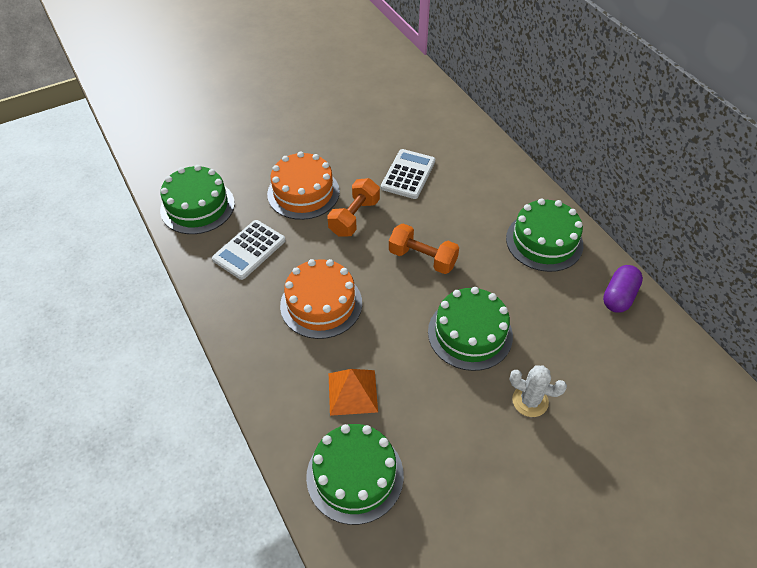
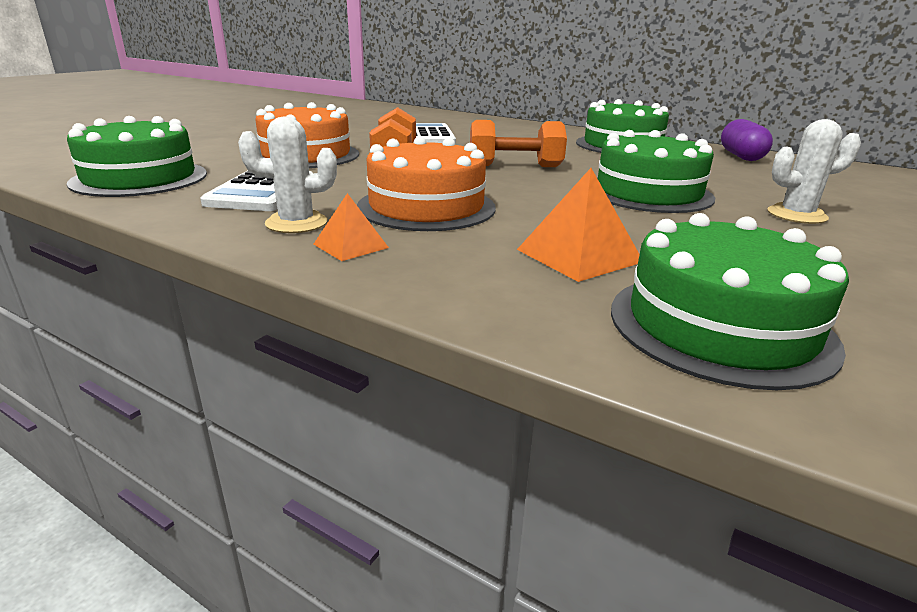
camera: 30 degrees left, 25 degrees down
(245, 300) = (296, 223): none -> white cactus
(256, 337) = (350, 246): none -> orange pyramid

